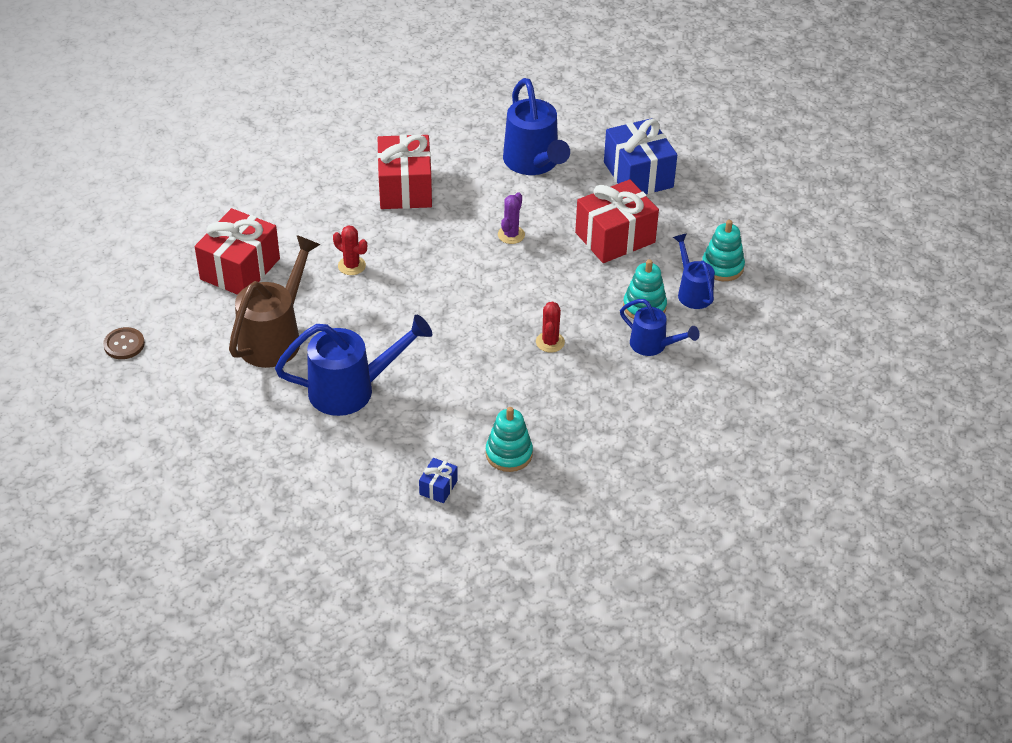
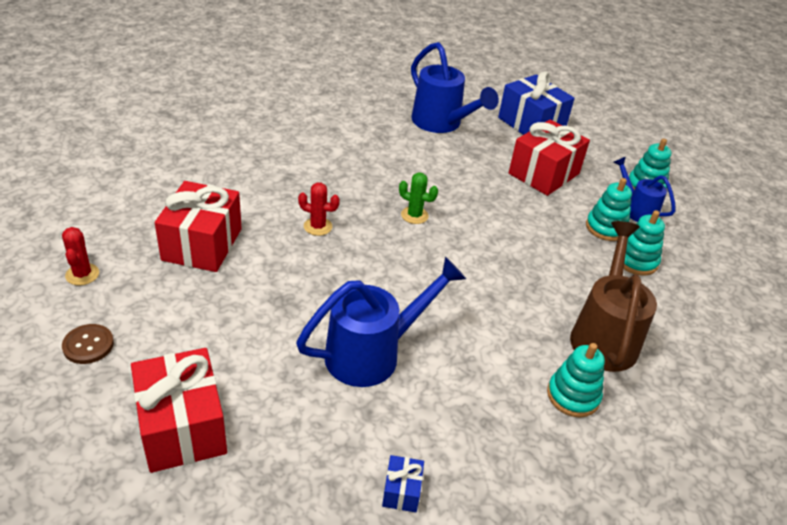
camera: 20 degrees left, 5 degrees down
(275, 337) = (265, 309): brown watering can -> brown watering can (604, 335)
(405, 188) = (338, 154): red gift -> red gift (182, 427)
(438, 487) = (521, 452): blue gift -> blue gift (401, 491)
(451, 267) = (414, 215): none -> green cactus
(511, 235) = (454, 181): purple cactus -> none
(550, 342) = (544, 272): red cactus -> red cactus (82, 274)
(653, 345) = (636, 261): blue watering can -> turquoise stacking toy

